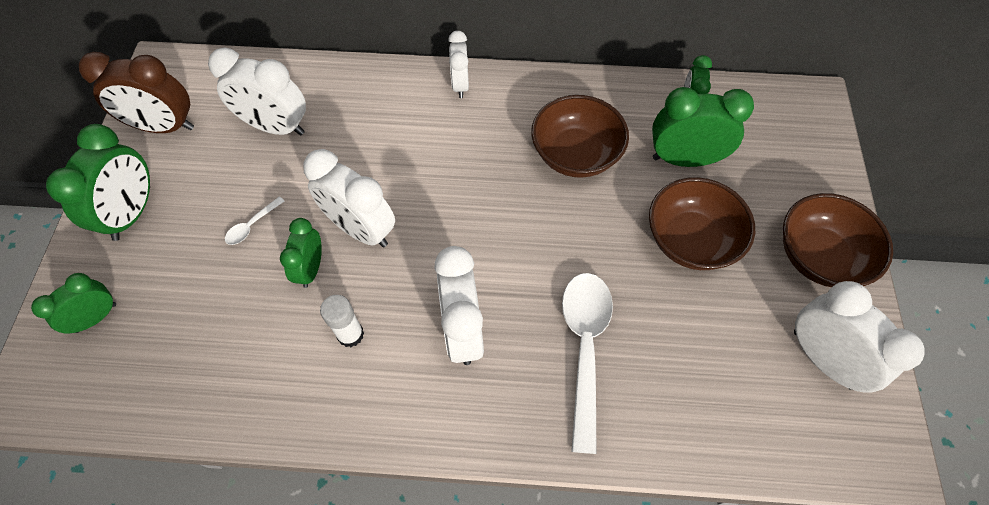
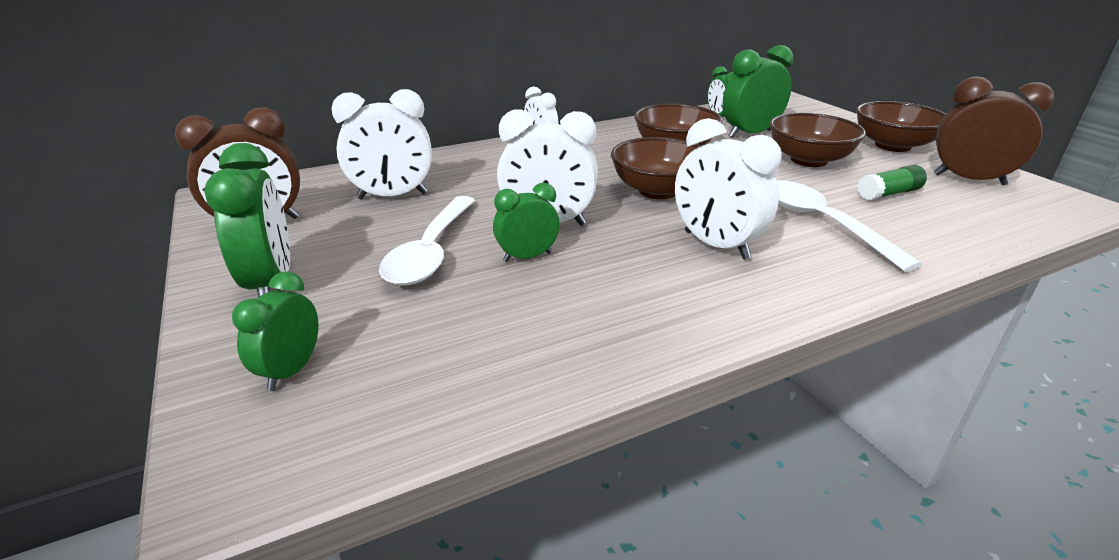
camera: 30 degrees left, 30 degrees down
(252, 225) = (431, 251): white spoon -> white spoon, size x2.33
(311, 269) = (527, 257): green clock -> green clock turned 90 degrees clockwise
(350, 334) = (619, 280): white glue stick -> none
(491, 223) = (658, 191): none -> brown bowl
(703, 338) = (888, 194): none -> green glue stick
(822, 359) = (969, 179): white clock -> brown clock

